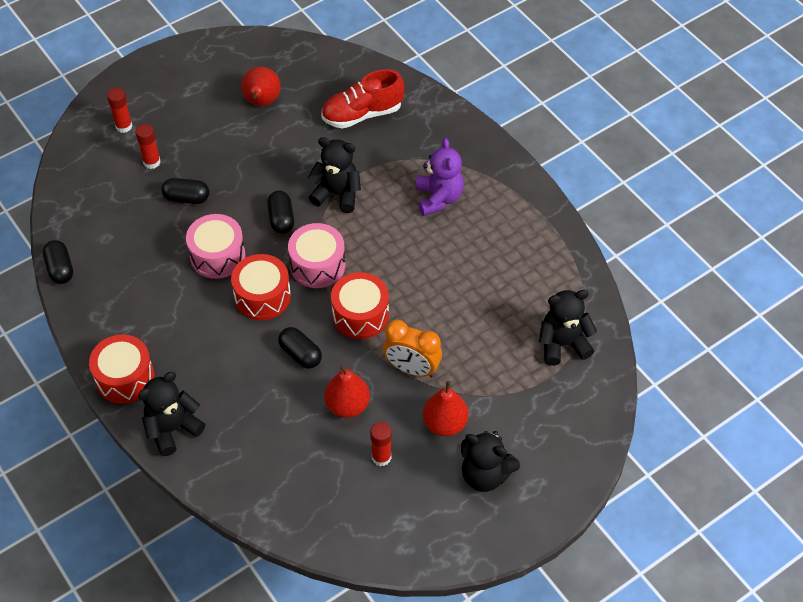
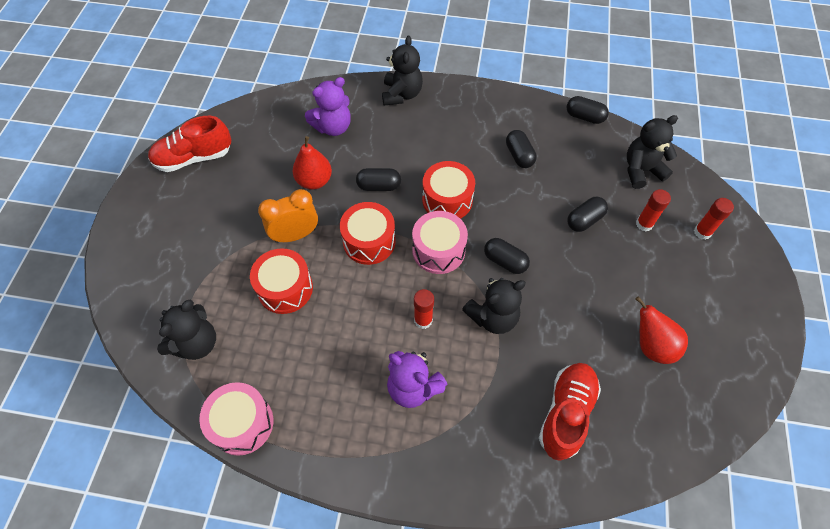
camera: 135 degrees right, 5 degrees up
(125, 378) = (462, 96): red drum -> red drum (285, 288)
(159, 283) = (519, 155): none -> black capsule
(217, 256) = (510, 200): pink drum -> pink drum (242, 423)
(273, 448) = (333, 127): none -> purple teddy bear
(381, 457) = (261, 170): red glue stick -> red glue stick (423, 320)
(431, 526) = (194, 158): none -> red shoe
(445, 423) = (238, 219): red pear -> none
(485, 475) = (183, 209): black teddy bear -> black teddy bear (641, 170)

